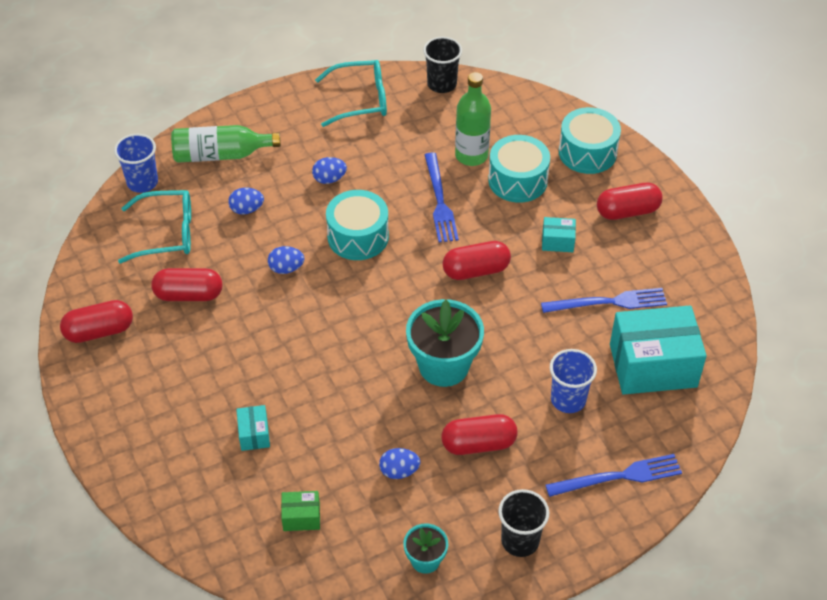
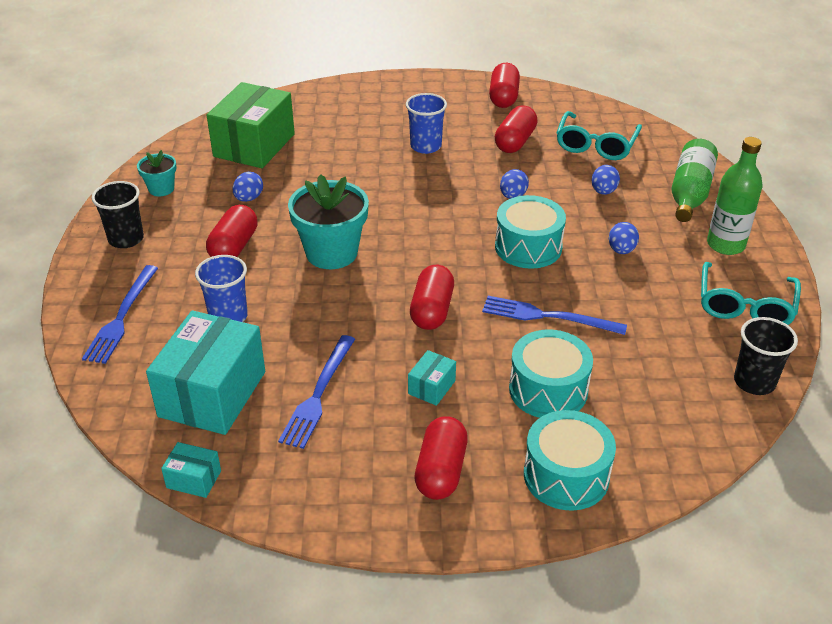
camera: 115 degrees right, 10 degrees down
(142, 182) = (670, 145): blue cup -> blue cup (426, 146)
(254, 434) = (346, 142): turquoise box -> turquoise box (194, 479)
(301, 517) = (254, 145): green box -> green box, size x2.27
(471, 155) = (610, 365): green bottle -> green bottle (725, 245)

